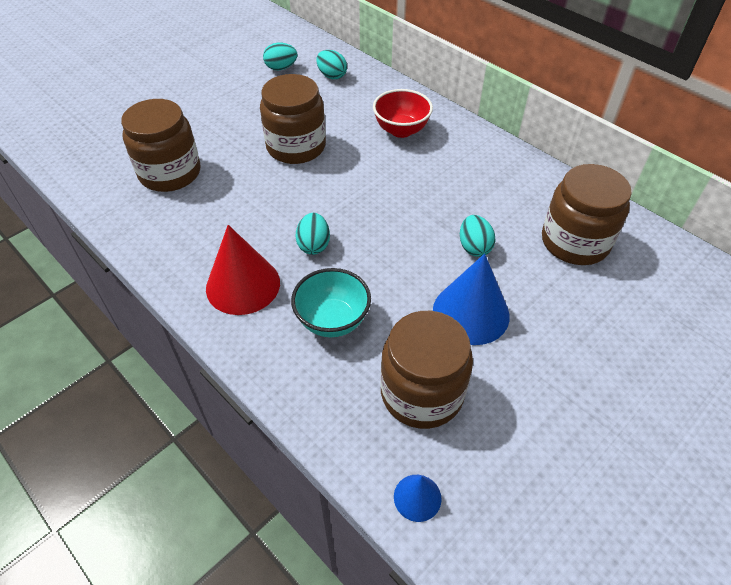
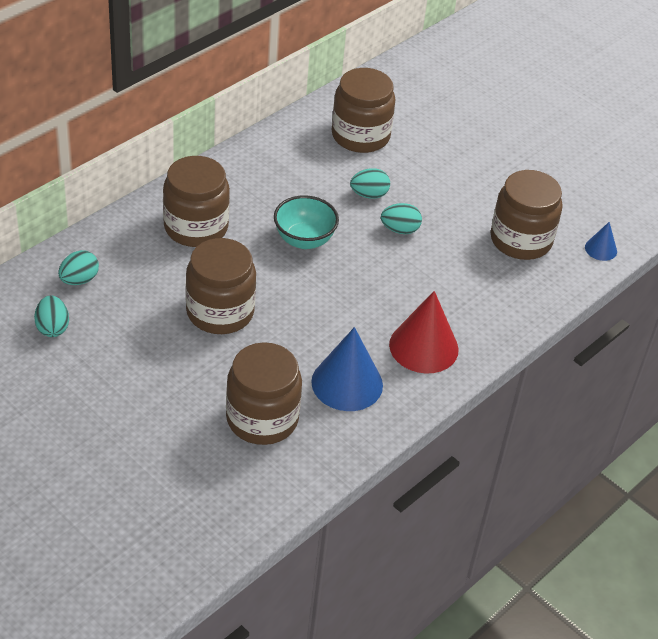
camera: 95 degrees left, 5 degrees down
(314, 245) = (371, 298): turquoise egg -> turquoise egg (400, 230)
(332, 320) = (458, 287): turquoise bowl -> turquoise bowl (304, 240)
(401, 130) = (196, 227): red bowl -> brown jar
(471, 313) = (442, 205): blue cone -> blue cone (347, 383)

